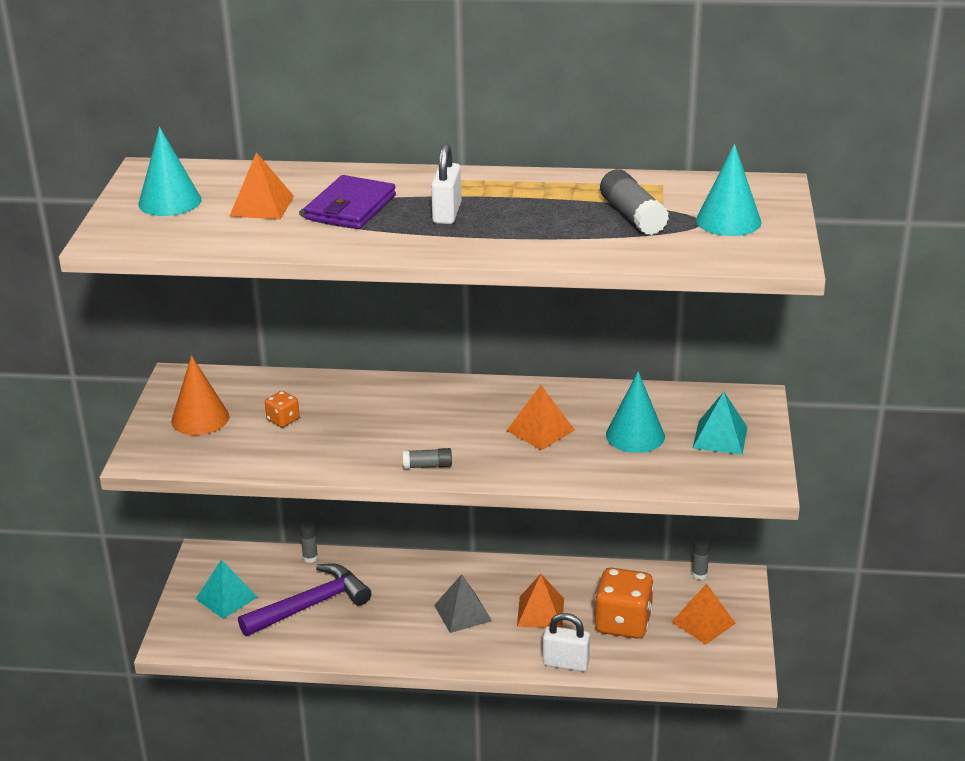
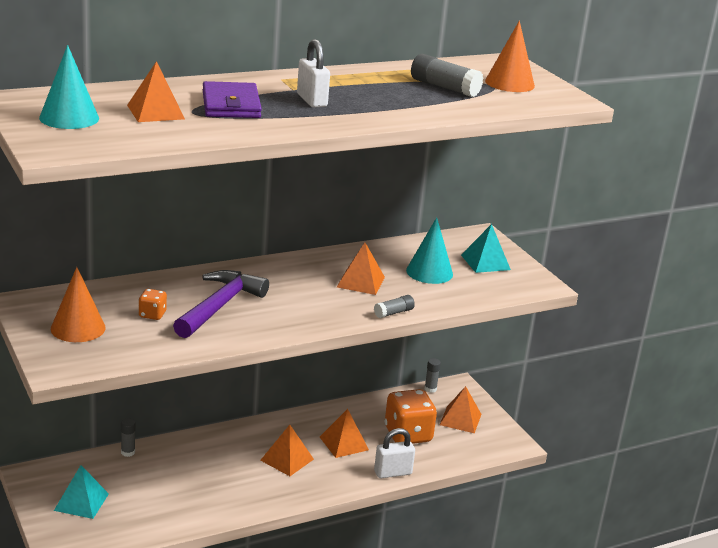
camera: 35 degrees left, 5 degrees down
(311, 605) = (160, 487): purple hammer -> purple hammer (220, 306)
(427, 466) = (304, 322): grey glue stick -> grey glue stick (393, 313)
(462, 613) = (287, 459): grey pyramid -> orange pyramid
(728, 221) = (509, 83): turquoise cone -> orange cone

